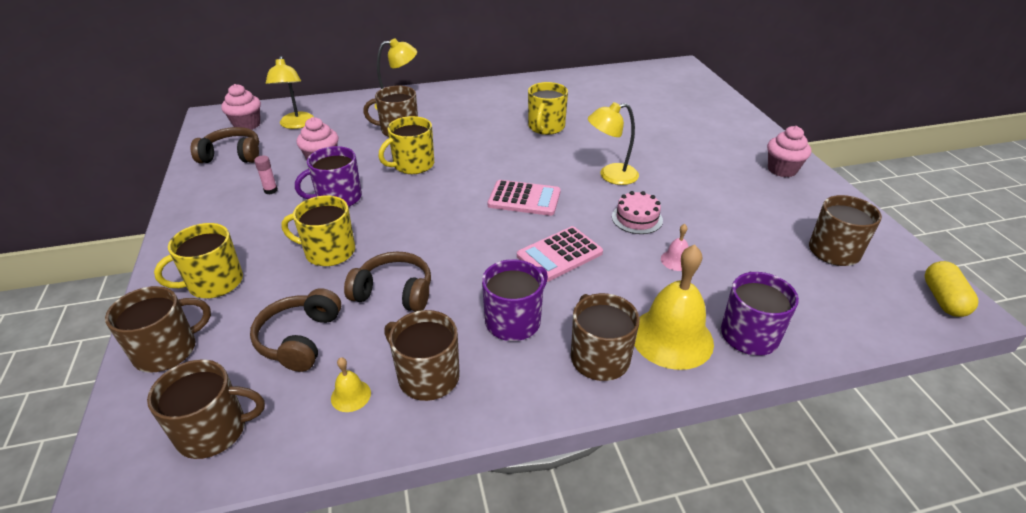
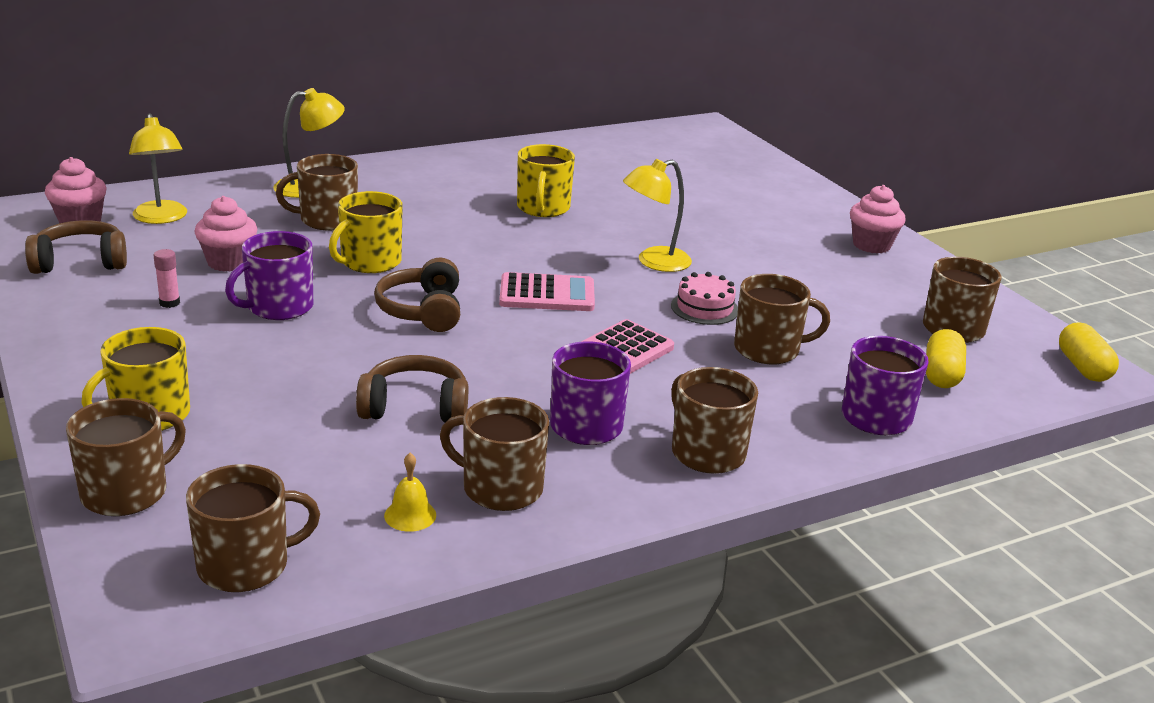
camera: 15 degrees left, 10 degrees down
(300, 339) = (310, 465): brown headphones -> brown headphones (423, 311)
(329, 252) = (299, 369): yellow mug -> none
(672, 338) = (787, 426): yellow bell -> none
(676, 260) = (768, 349): pink bell -> brown mug
(815, 296) = (941, 374): none -> yellow capsule

